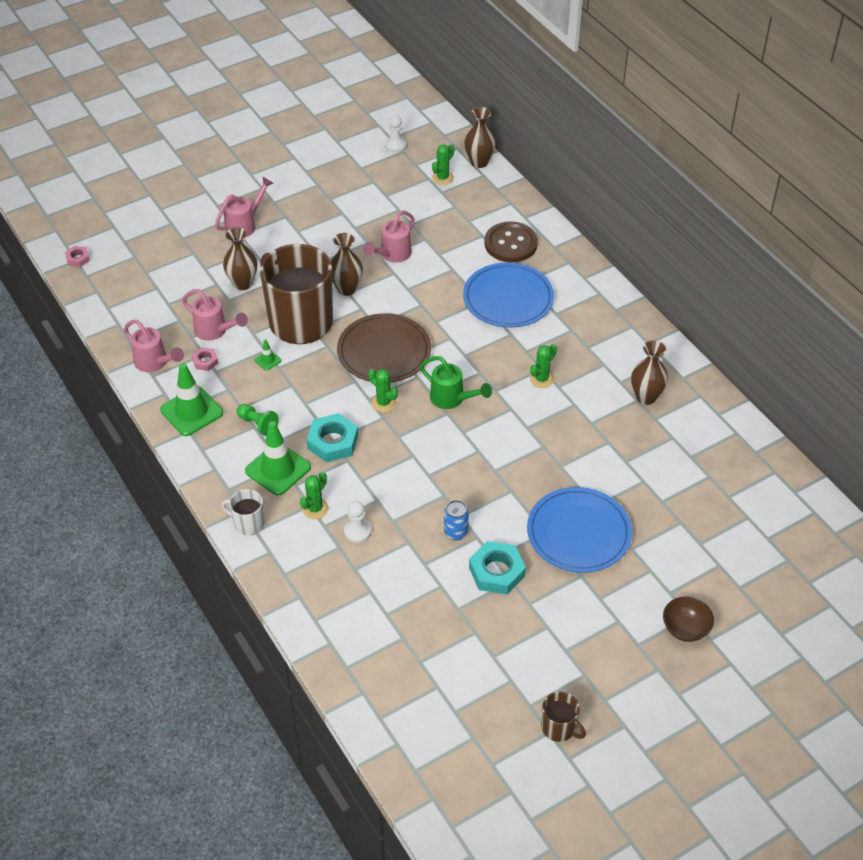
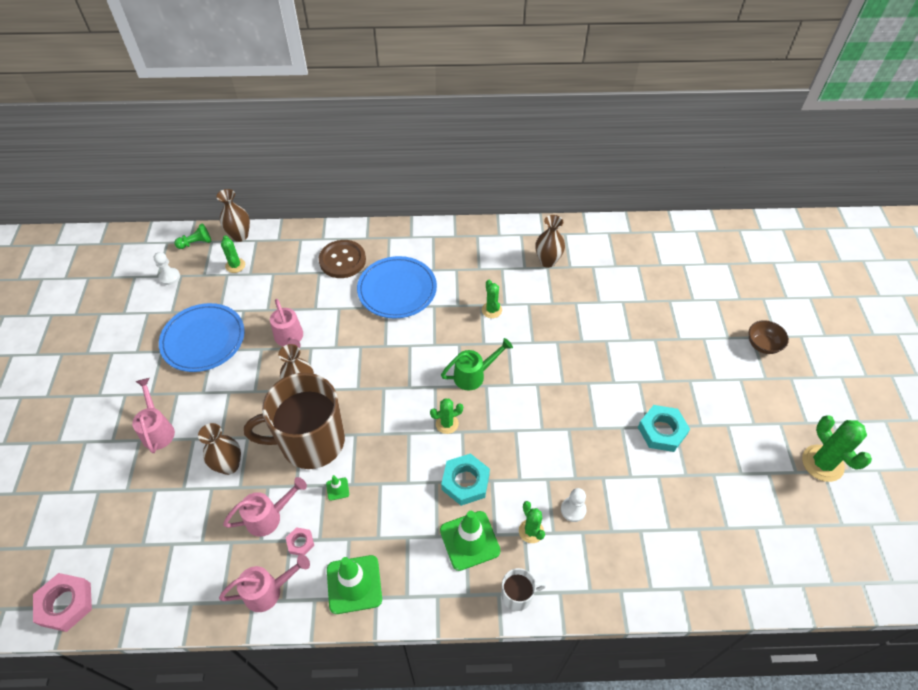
camera: 60 degrees left, 5 degrees up
(78, 258) = (66, 604): pink nut -> pink nut, size x1.87
(248, 523) = (517, 595): white mug -> white mug turned 150 degrees counterclockwise
(257, 424) = (407, 533): green pawn -> green pawn (196, 243)
(384, 352) = (392, 396): brown plate -> none
(456, 532) = (610, 439): blue can -> none
(559, 728) = (822, 463): brown mug -> green cactus
(578, 533) = (650, 362): blue plate -> blue plate (203, 339)

